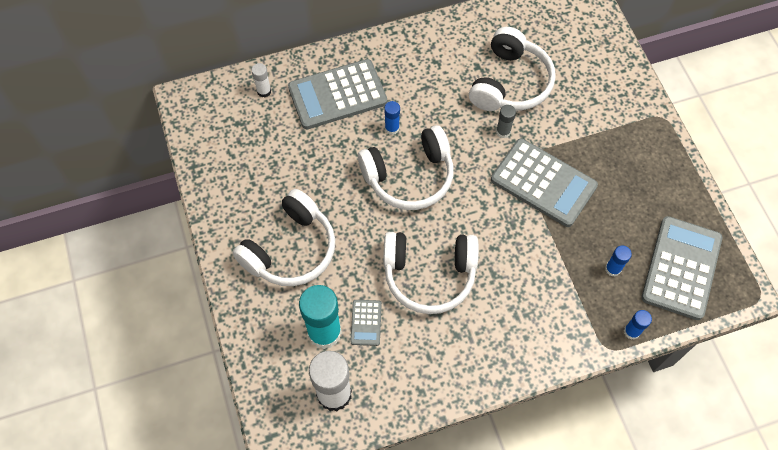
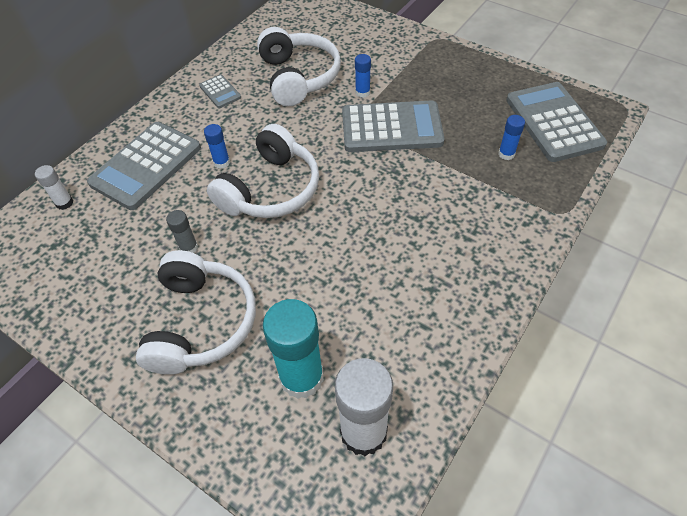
camera: 35 degrees left, 10 degrees down
(366, 323) = (337, 338): grey calculator -> grey calculator (220, 92)
(429, 275) = (360, 256): white headphones -> none
(503, 132) = (324, 112): grey glue stick -> grey glue stick (189, 247)
(631, 331) = (567, 188): blue glue stick -> blue glue stick (362, 92)

